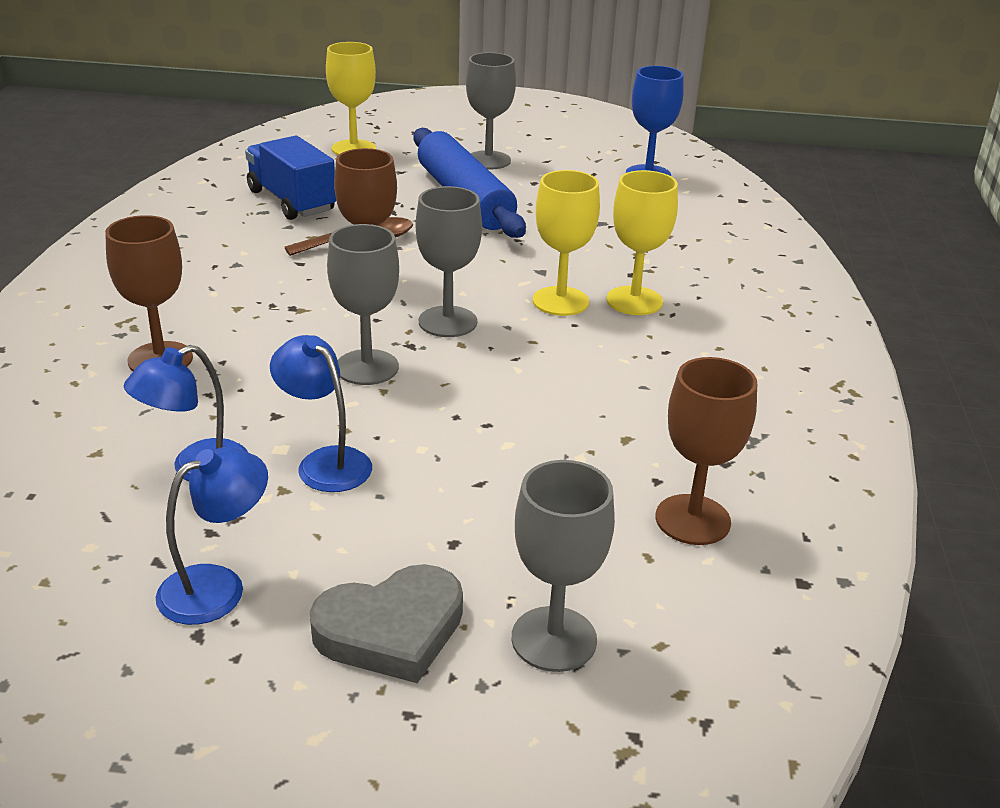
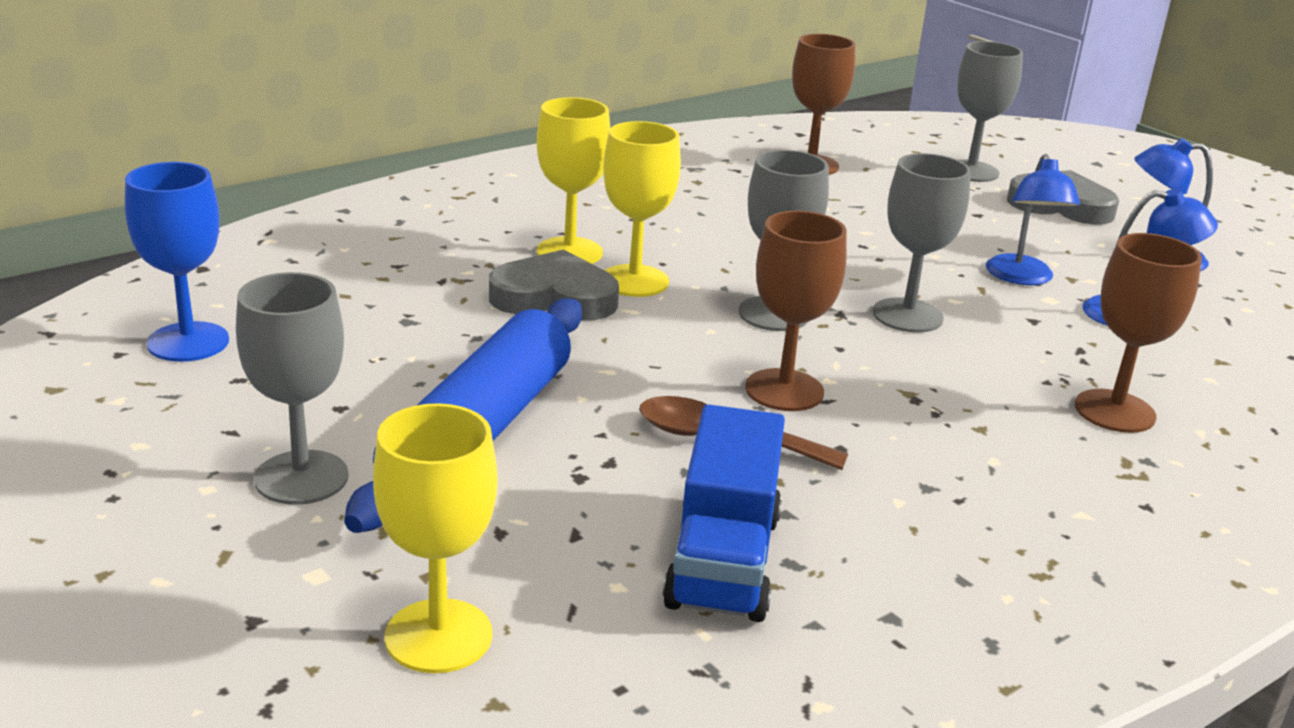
camera: 135 degrees left, 5 degrees down
(574, 268) = (554, 297): none -> grey heart

